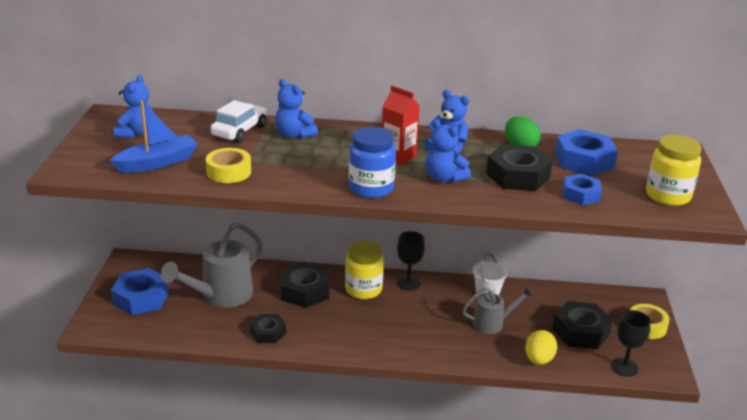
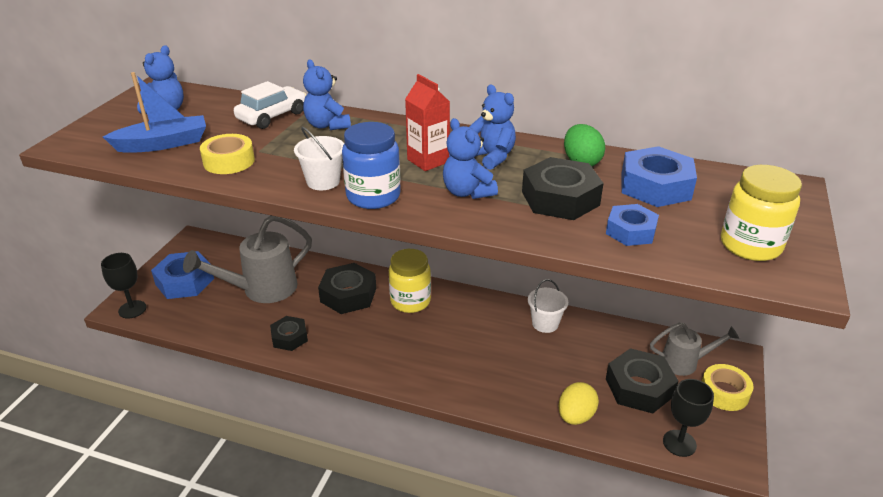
camera: 15 degrees right, 5 degrees up
(322, 181) = (323, 181): none -> white bucket
(408, 283) = (461, 300): black goblet -> black goblet (132, 309)
(492, 323) = (537, 362): grey watering can -> grey watering can (684, 362)

